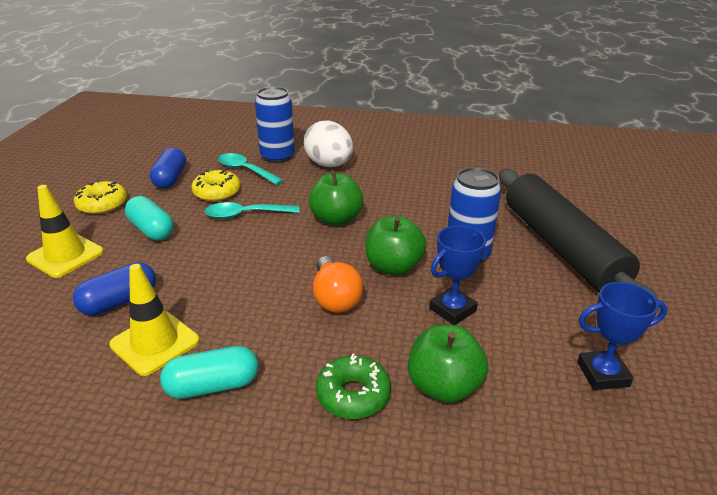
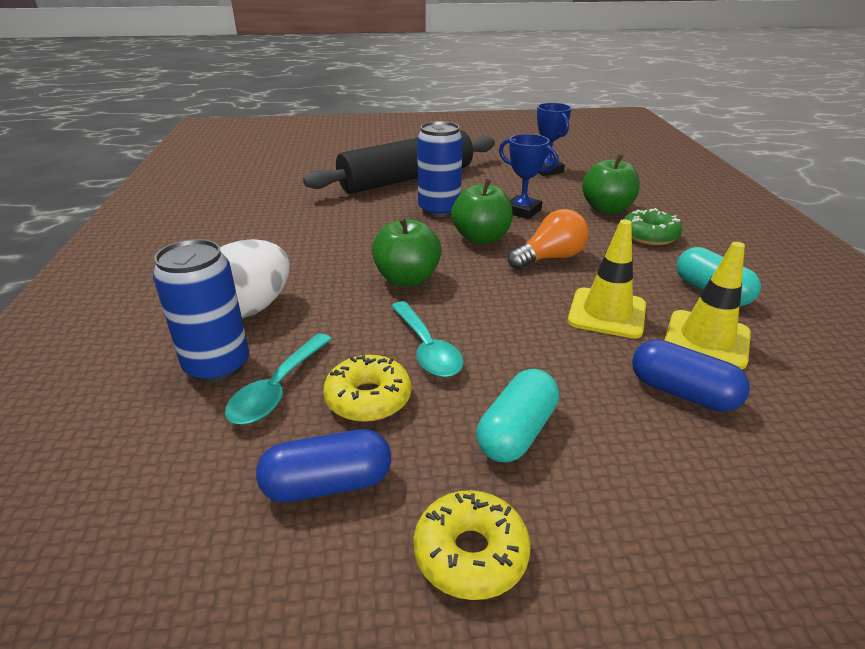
camera: 105 degrees left, 0 degrees up
(65, 255) = (652, 511): yellow traffic cone -> yellow traffic cone (607, 313)

